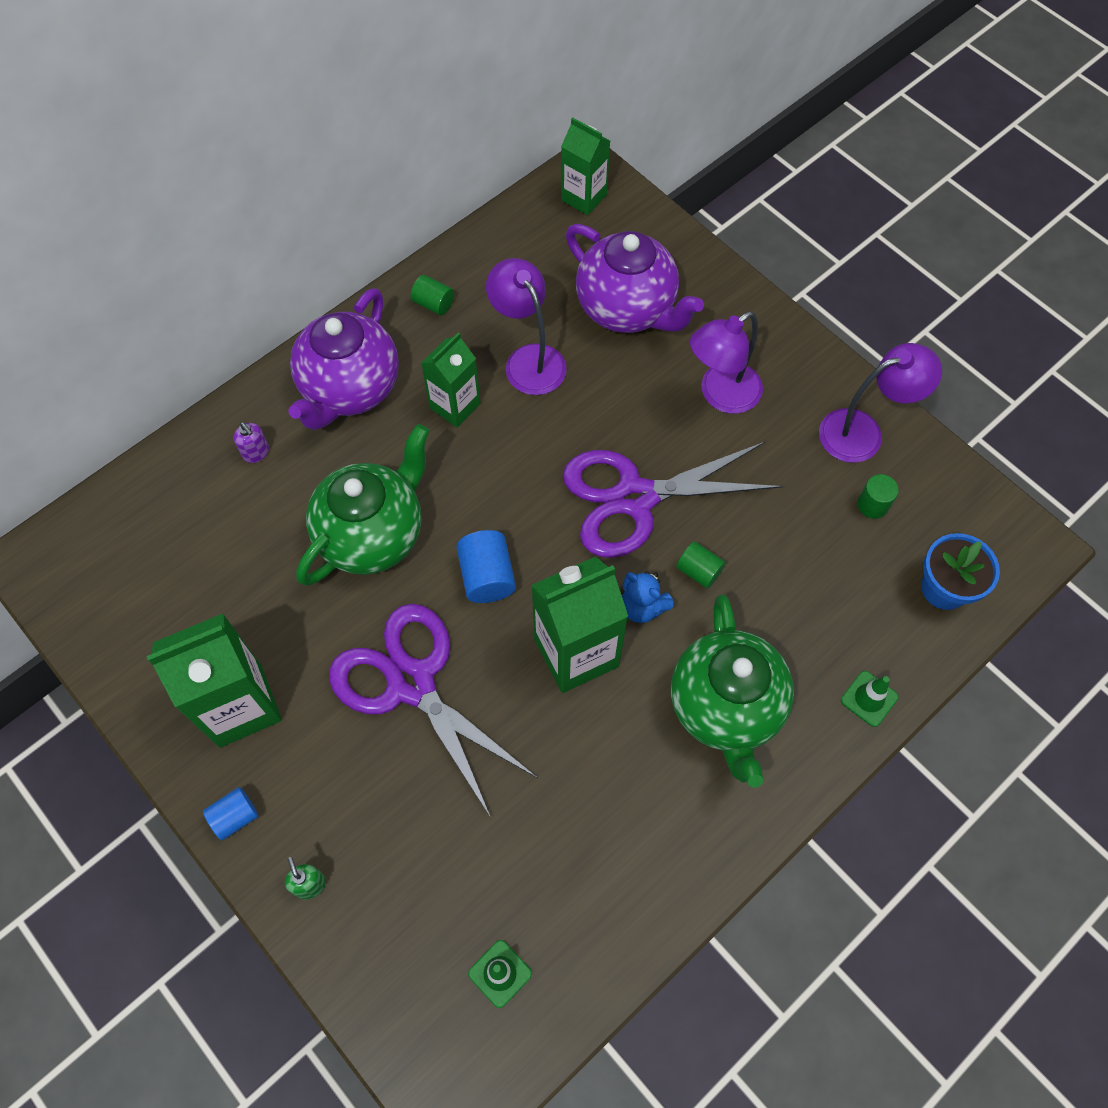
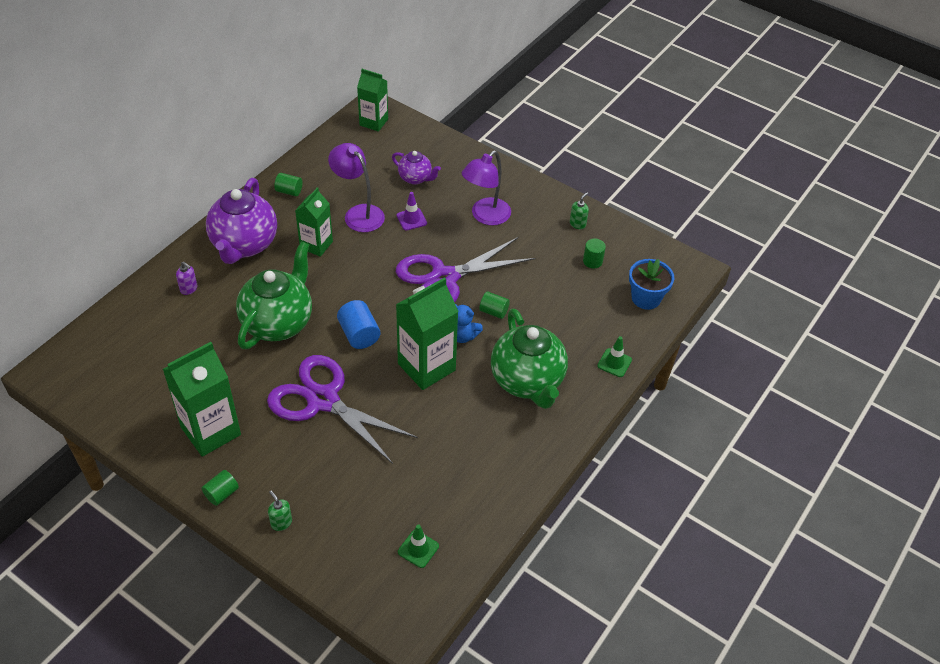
camera: 15 degrees left, 15 degrees down
(235, 817) = (221, 493): blue cylinder -> green cylinder
(606, 382) = (411, 219): none -> purple traffic cone
(627, 309) = (415, 178): purple teapot -> purple teapot, size x0.52
(863, 432) = (577, 224): purple lamp -> green soap dispenser

